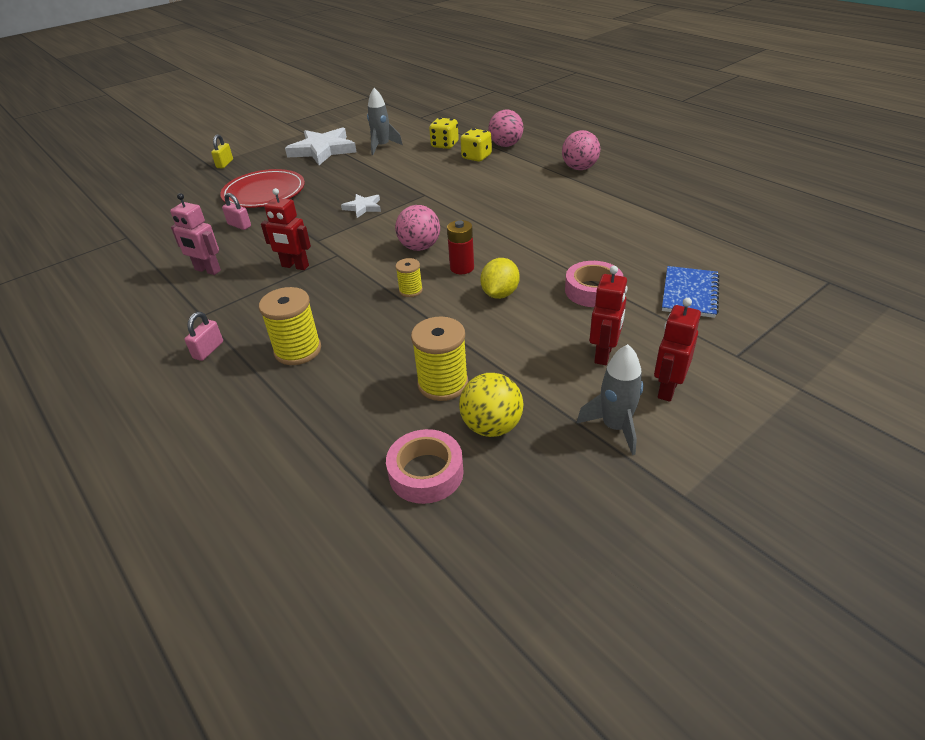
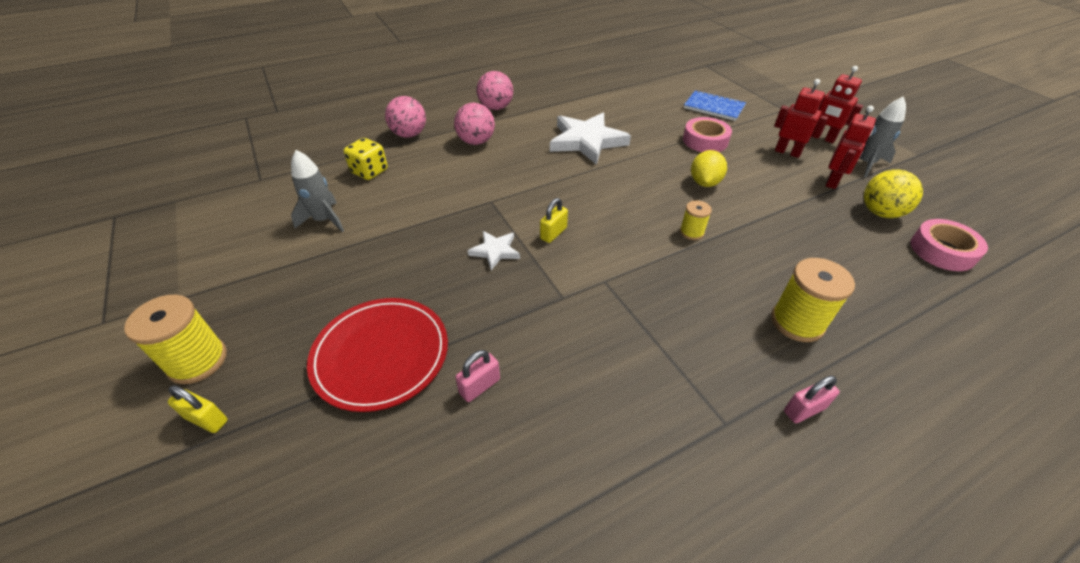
camera: 80 degrees left, 5 degrees up
(207, 270) = (607, 424): pink robot -> none
(208, 350) = (804, 410): pink padlock -> pink padlock turned 60 degrees counterclockwise
(295, 266) = (621, 321): red robot -> red robot (832, 181)
(323, 150) = (277, 279): white star -> white star (587, 141)
(390, 226) = (553, 233): none -> yellow padlock
(420, 247) = (609, 217): pink ball -> pink ball (476, 142)
(443, 384) = (835, 230): yellow spool -> yellow spool (198, 361)
(462, 268) = (656, 196): red battery -> none
(476, 157) = (423, 156): yellow dice -> none
(500, 294) = (704, 183): yellow lemon -> yellow lemon turned 75 degrees clockwise

